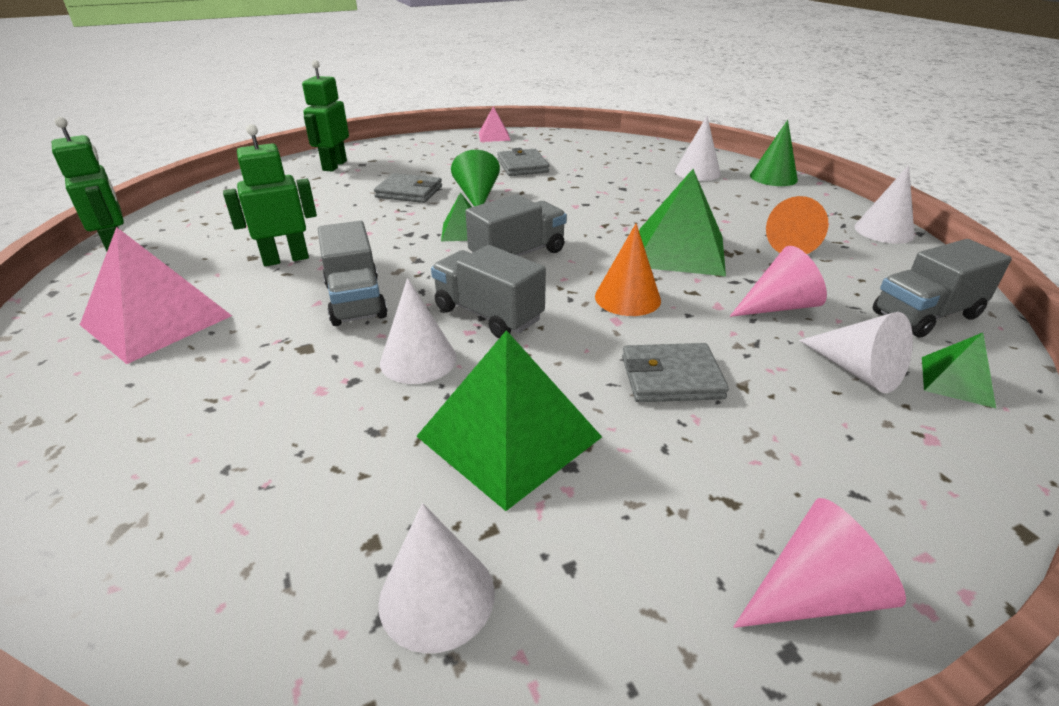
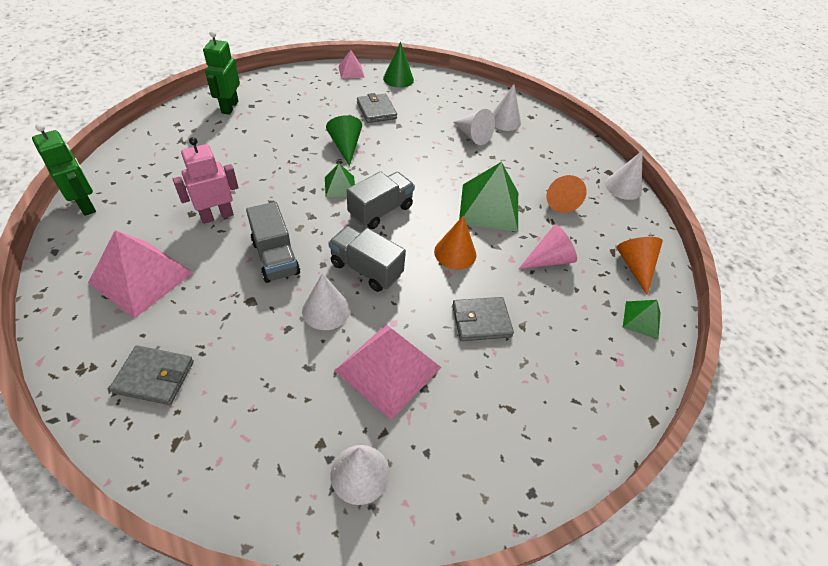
camera: 10 degrees left, 15 degrees up
(286, 259) = (217, 216): green robot -> pink robot
(409, 192) = (294, 141): grey wallet -> grey wallet (154, 377)
(508, 436) = (388, 369): green pyramid -> pink pyramid
(773, 177) = (557, 128): green cone -> green cone (398, 79)
(814, 593) = (546, 461): pink cone -> none
(857, 371) = (588, 313): white cone -> white cone (473, 135)
(926, 315) = (634, 266): grey truck -> orange cone

